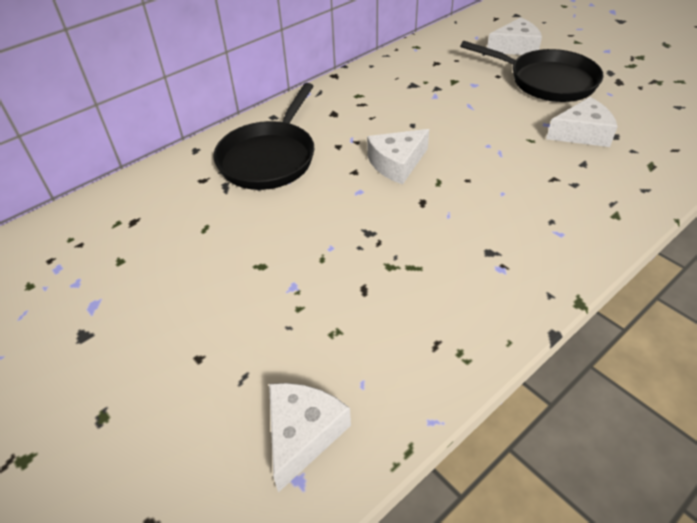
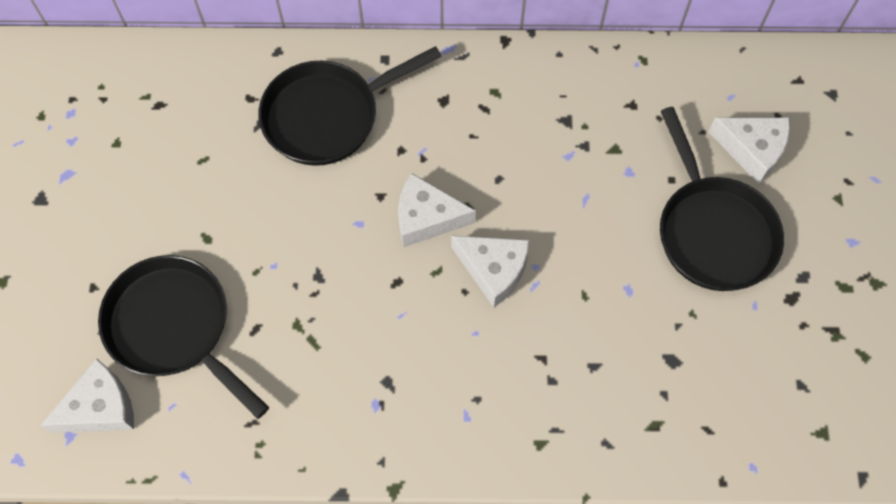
camera: 40 degrees right, 20 degrees up
(301, 333) = (174, 328): none -> black pan
(582, 133) = (645, 330): white cheese -> white cheese (493, 270)

